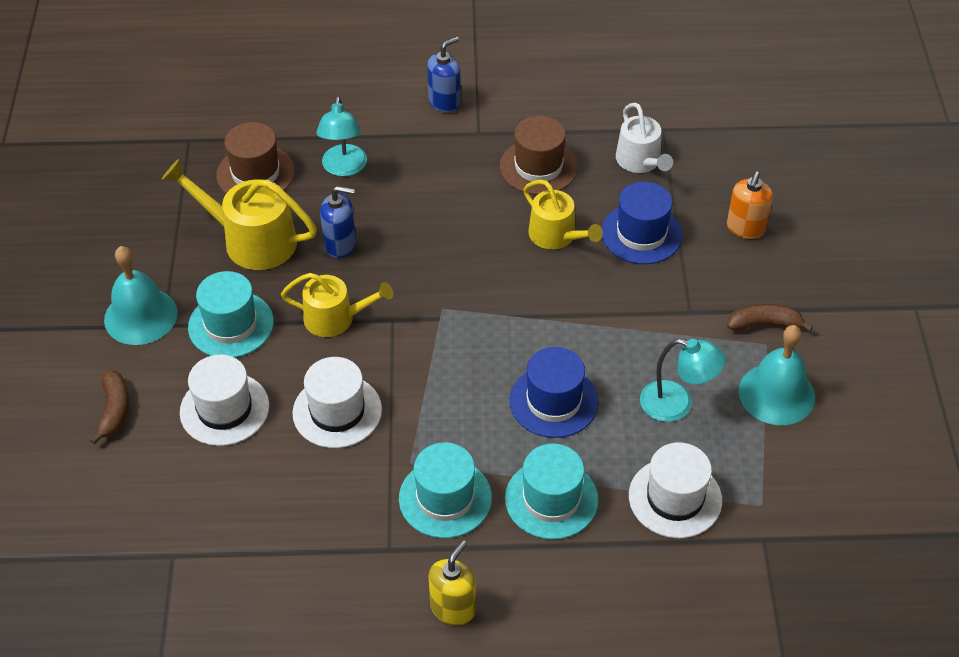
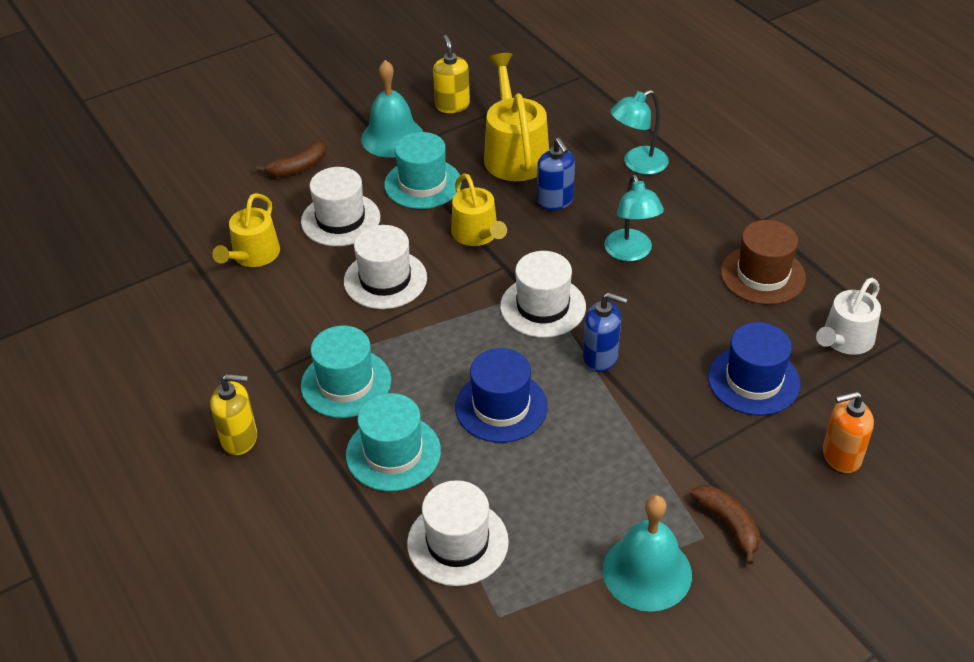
camera: 60 degrees right, 5 degrees down
(137, 250) = (452, 105): none -> yellow soap dispenser
(255, 173) = (584, 123): brown hat -> none
(444, 102) = (774, 184): blue soap dispenser -> blue soap dispenser (600, 357)
(462, 318) = (543, 306): none -> white hat
(556, 235) = (693, 323): yellow watering can -> yellow watering can (253, 255)
(677, 404) = (569, 497): turquoise lamp -> turquoise lamp (631, 253)

